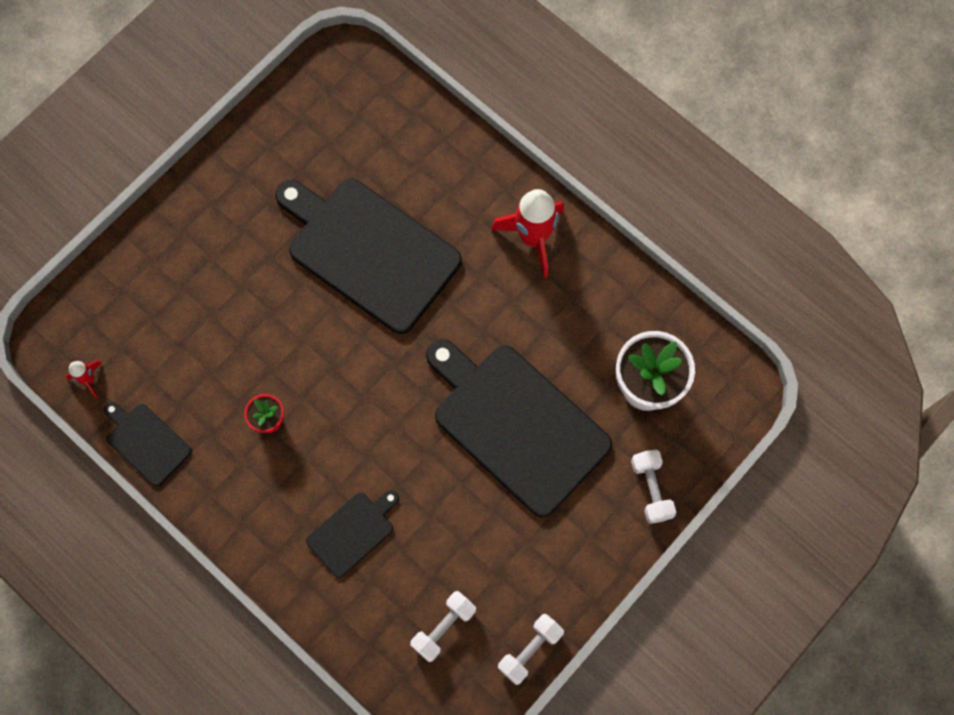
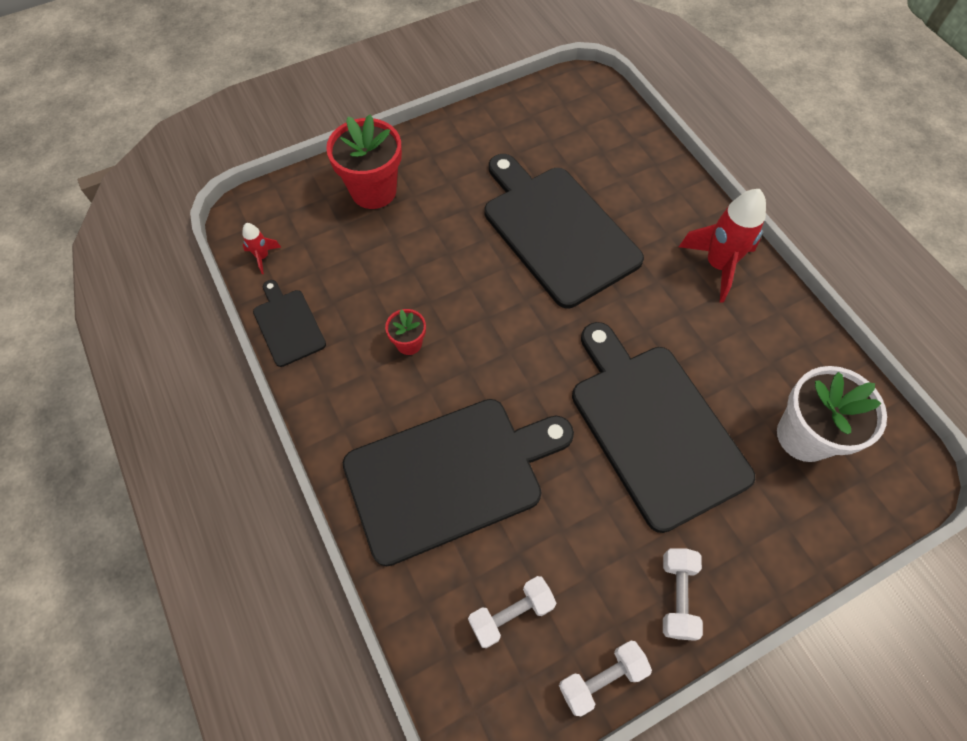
camera: 20 degrees right, 10 degrees down
(168, 267) = (373, 191): none -> red flower pot
(353, 532) = (450, 476): black cutting board -> black cutting board, size x2.09
(651, 489) = (787, 544): white dumbbell -> white dumbbell (677, 596)

